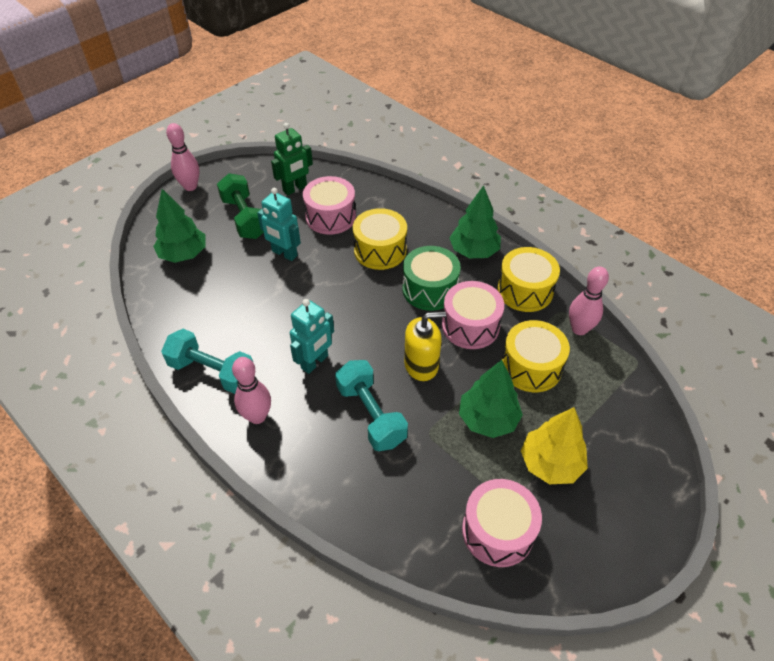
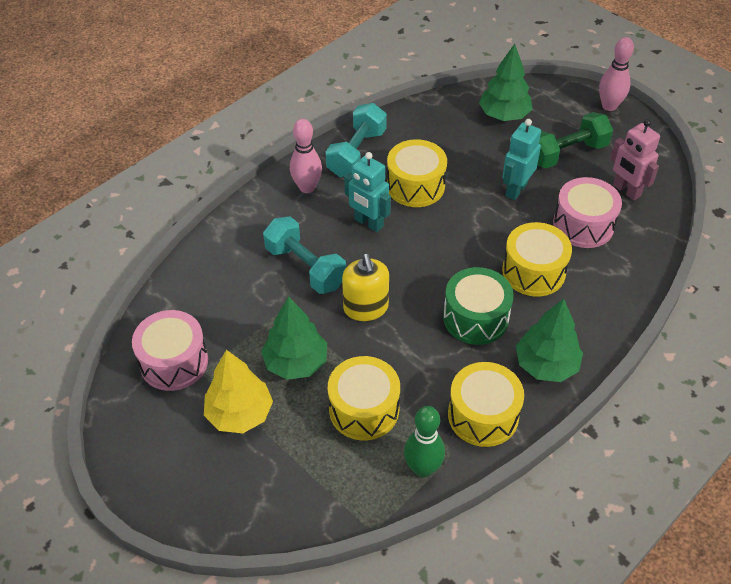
camera: 90 degrees right, 0 degrees up
(269, 324) = (415, 186): none -> yellow drum
(295, 189) = (626, 191): green robot -> pink robot
(371, 415) = (305, 267): turquoise dumbbell -> turquoise dumbbell turned 75 degrees clockwise
(470, 326) = (422, 354): pink drum -> none
(579, 329) = (422, 468): pink bowling pin -> green bowling pin

